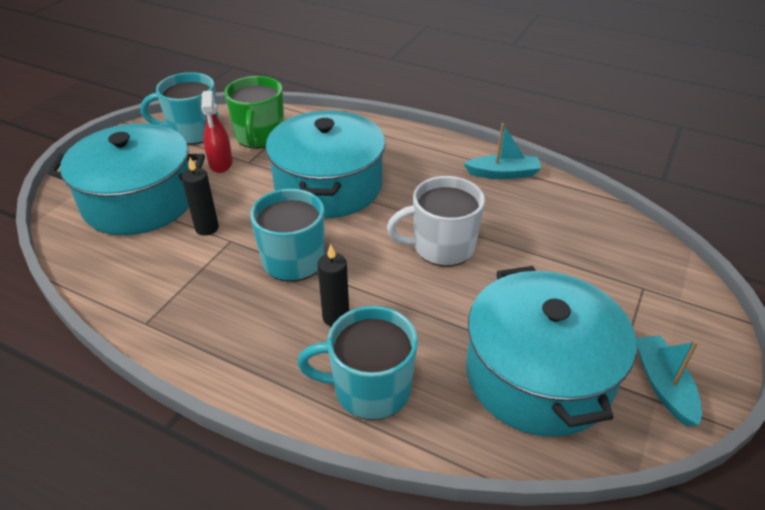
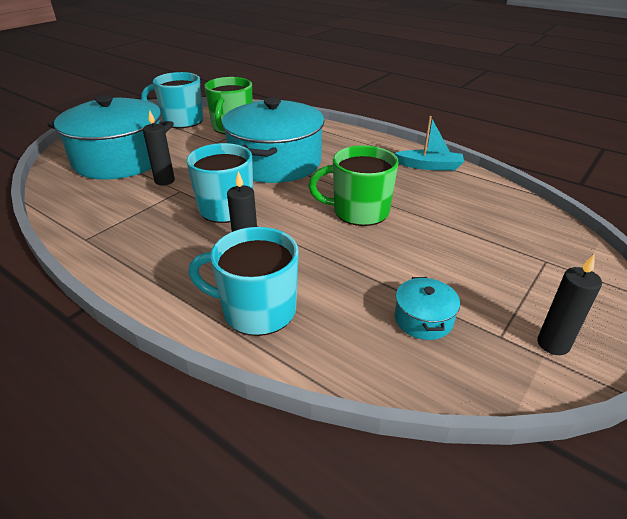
camera: 10 degrees right, 5 degrees down
(221, 163) = (194, 141): red spray bottle -> none
(441, 247) = (359, 211): white mug -> green mug
(538, 375) = (423, 319): turquoise pot -> turquoise pot, size x0.40
(663, 385) = (553, 344): turquoise boat -> black candle

